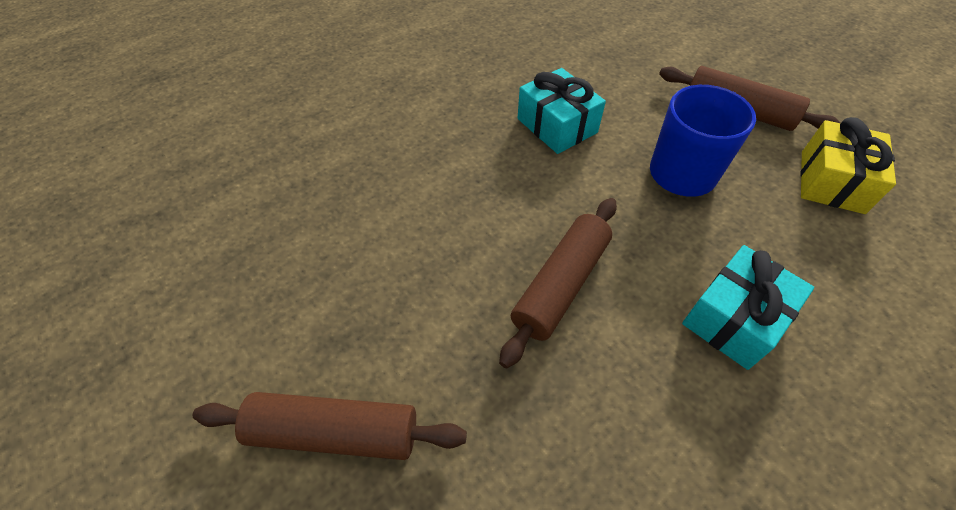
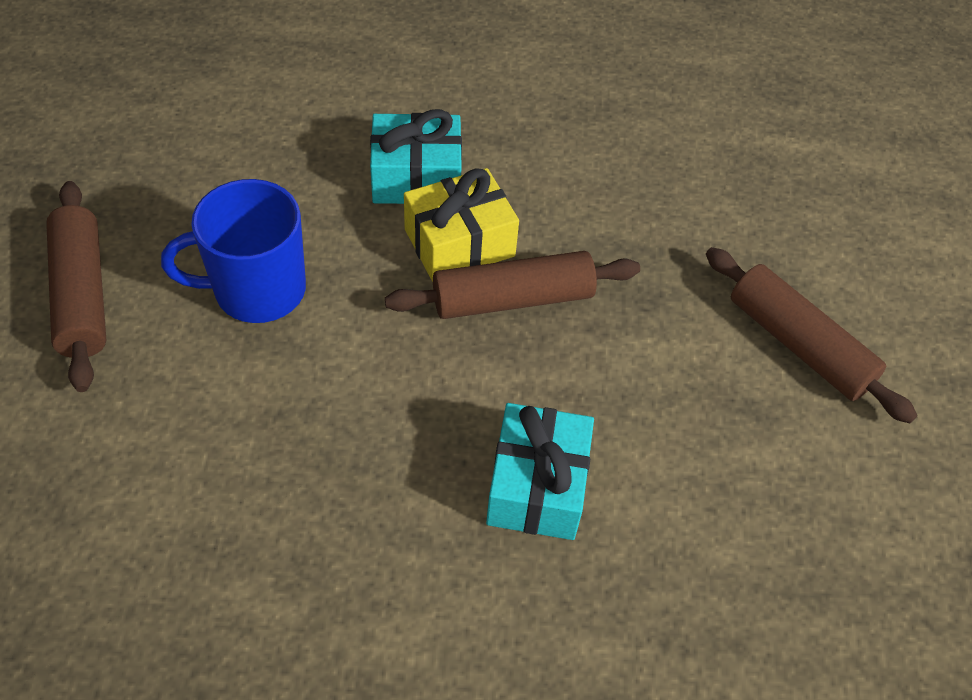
camera: 140 degrees left, 0 degrees up
(557, 125) = (286, 452): turquoise gift -> turquoise gift (537, 486)
(832, 181) = (156, 177): yellow gift -> yellow gift (459, 242)

